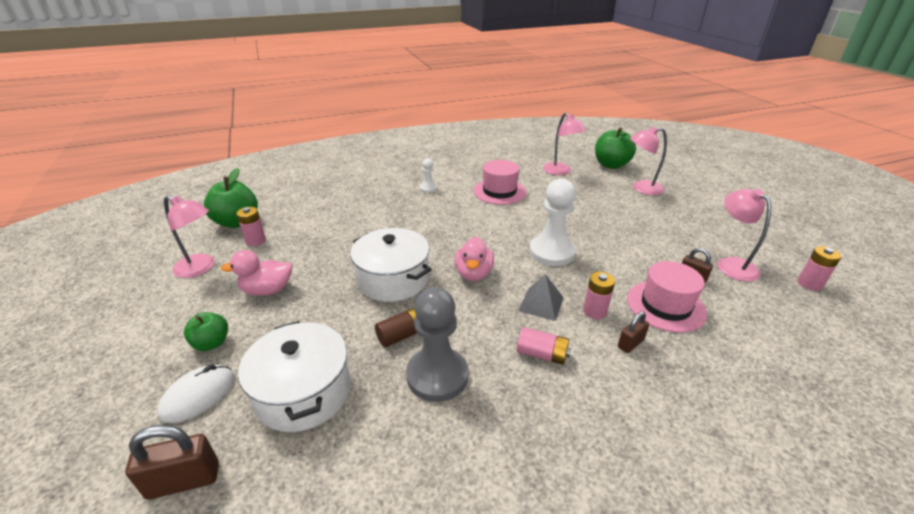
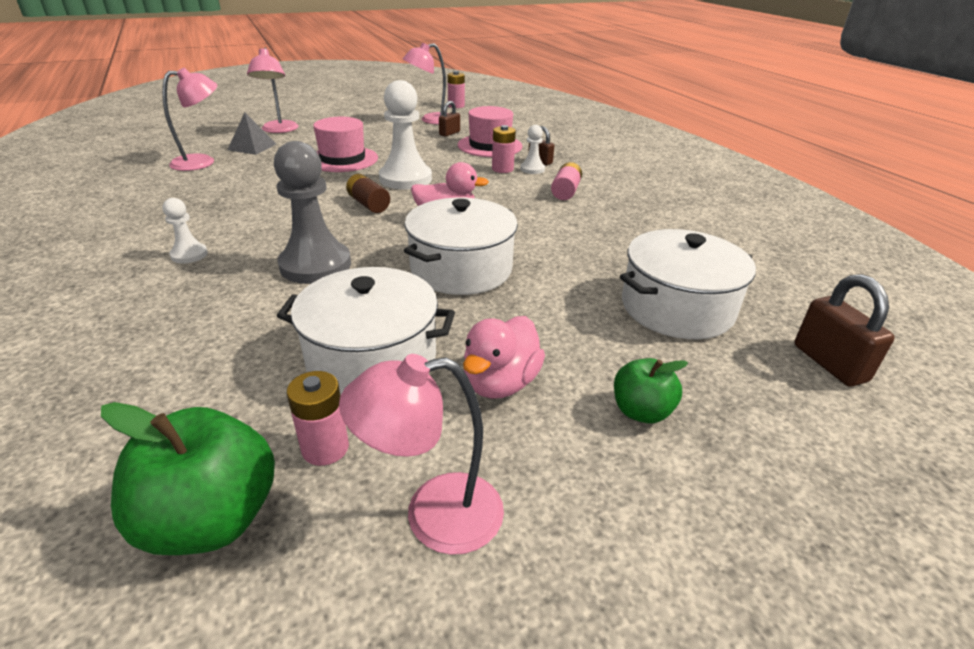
camera: 95 degrees left, 0 degrees up
(198, 395) = (732, 391): white mouse -> none
(201, 268) = (433, 515): pink lamp -> pink lamp turned 120 degrees counterclockwise
(267, 290) = (500, 383): pink duck -> pink duck turned 45 degrees clockwise
(310, 249) = (372, 358): none -> white pot
(401, 335) = (565, 256): brown battery -> brown battery (368, 204)
(437, 376) = (613, 235): grey pawn -> grey pawn (315, 265)
(499, 191) = (239, 200): pink hat -> pink hat (342, 159)
(541, 304) = (496, 188): grey pyramid -> grey pyramid (252, 147)
(602, 334) = (532, 169): none -> white pawn
(611, 165) = (205, 136): green apple -> none

